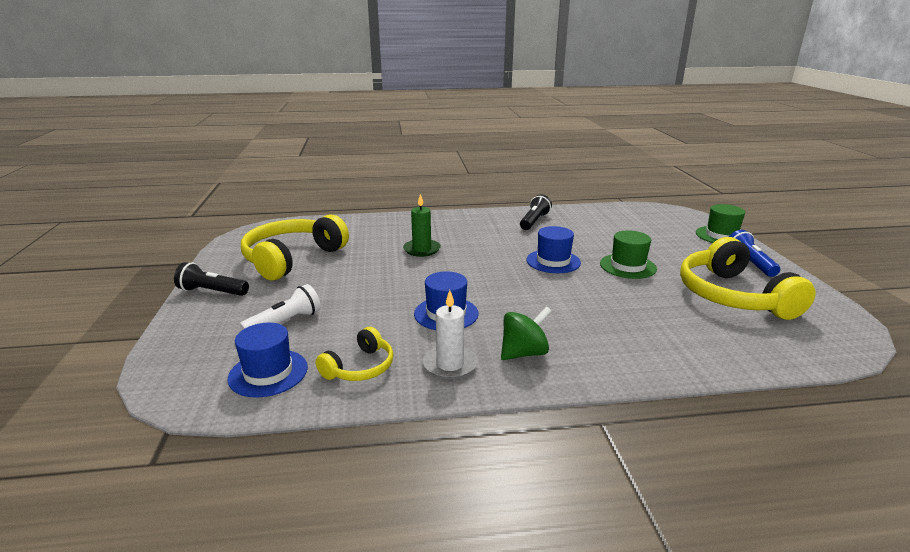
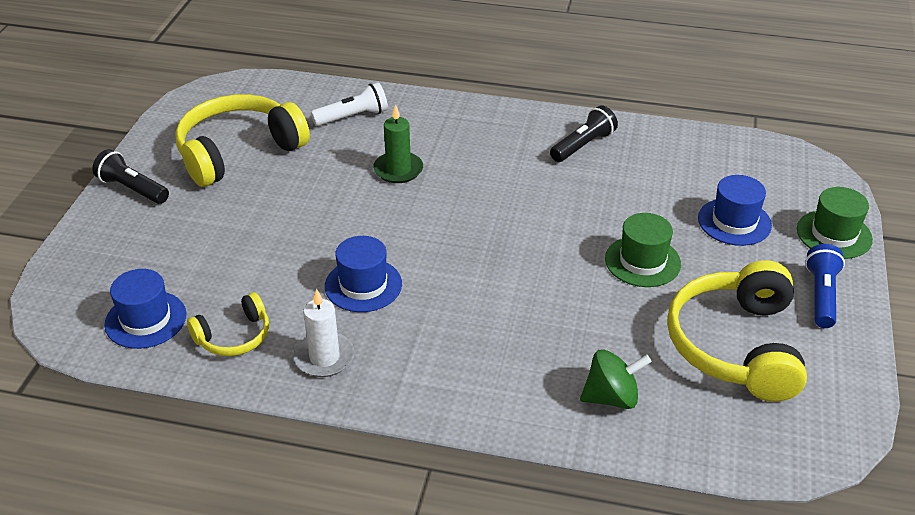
camera: 20 degrees right, 15 degrees up
(285, 323) = (188, 255): white flashlight -> white flashlight (353, 117)
(524, 353) = (411, 363): green spinning top -> green spinning top (611, 397)
(553, 261) = (550, 229): blue hat -> blue hat (734, 222)

